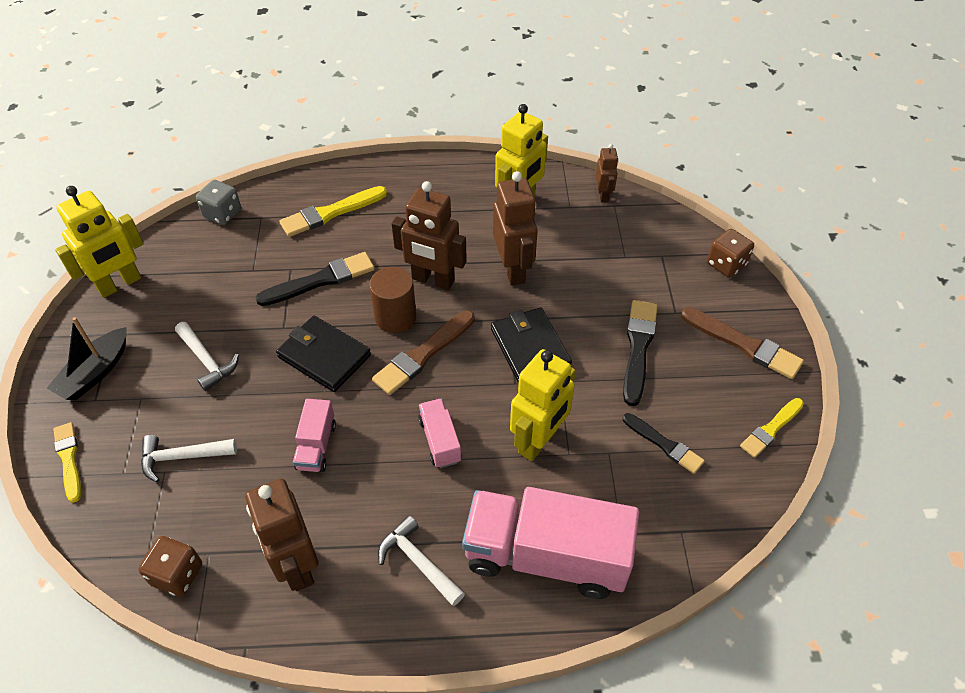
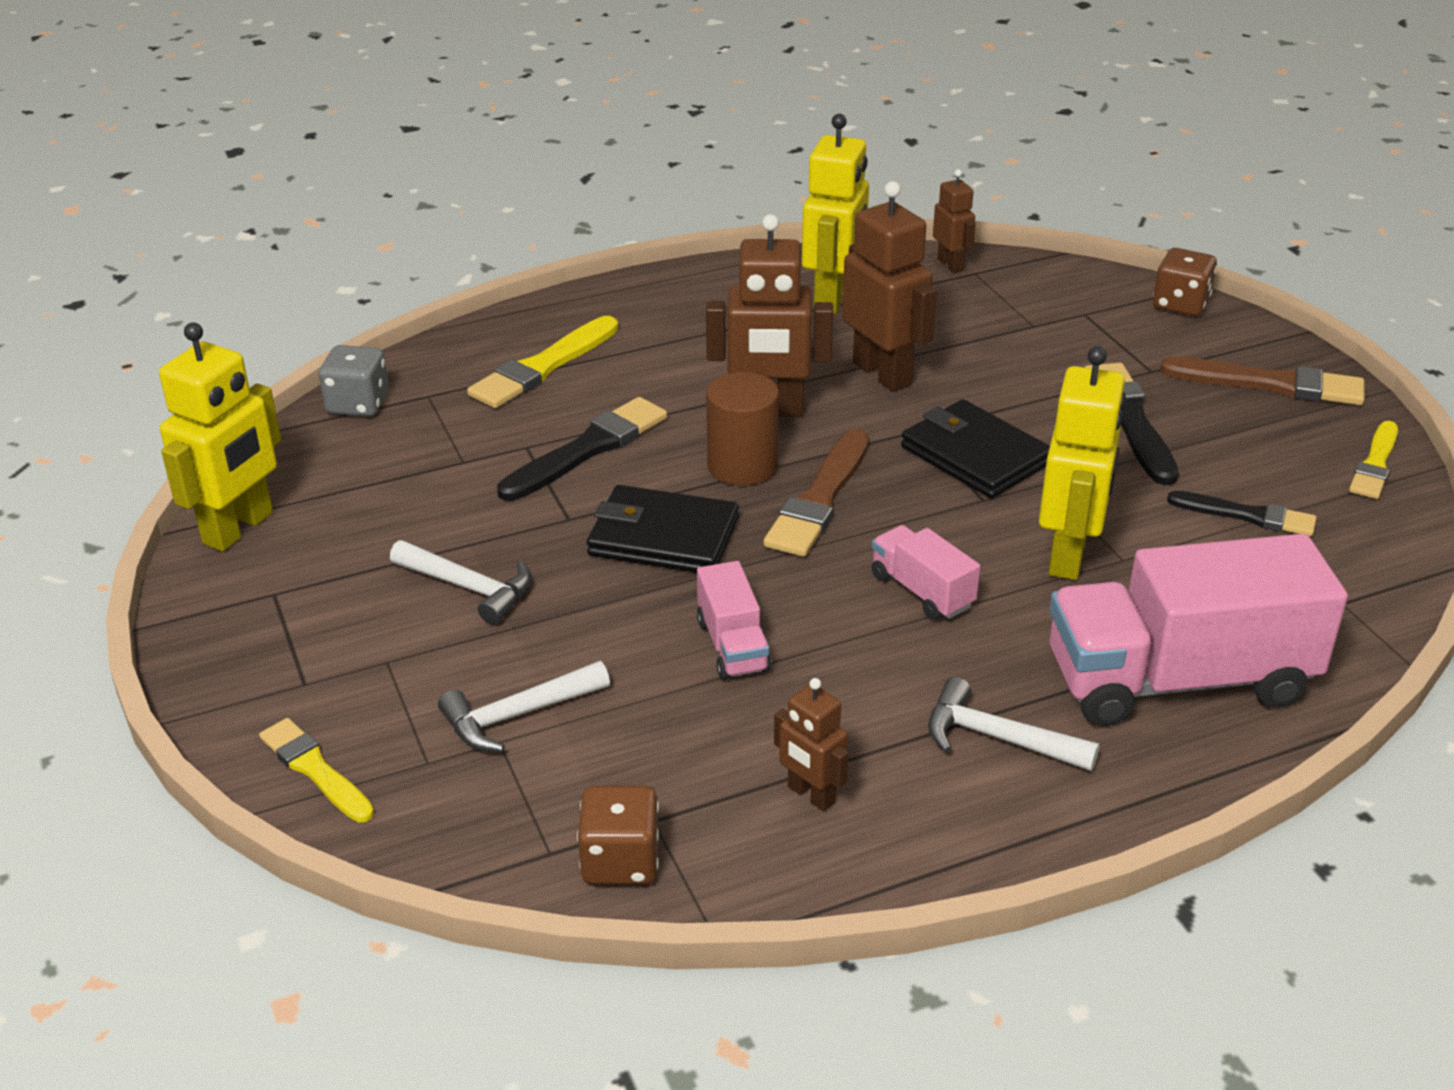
camera: 20 degrees left, 15 degrees down
(95, 372) = (279, 649): black boat -> none
(296, 565) = (810, 795): brown robot -> brown robot, size x0.55

